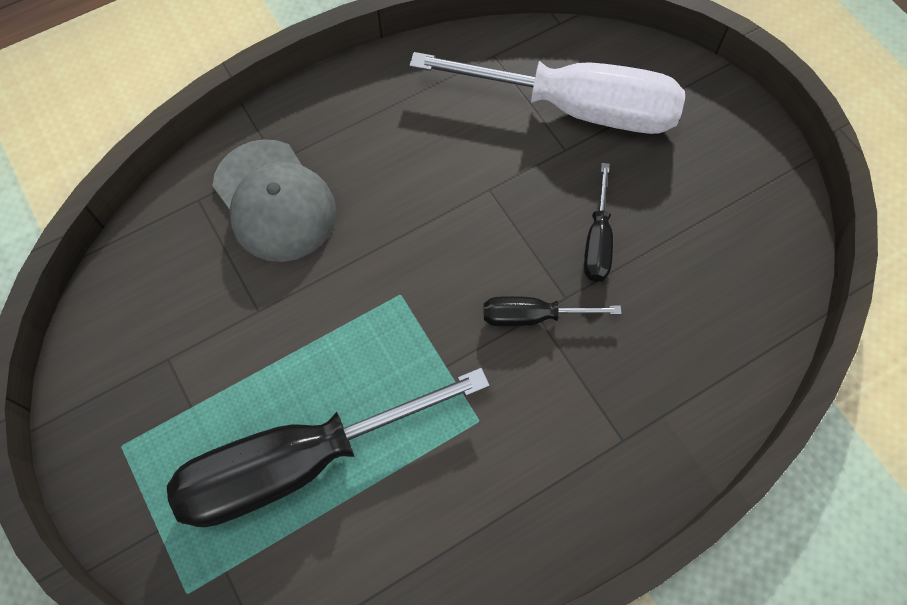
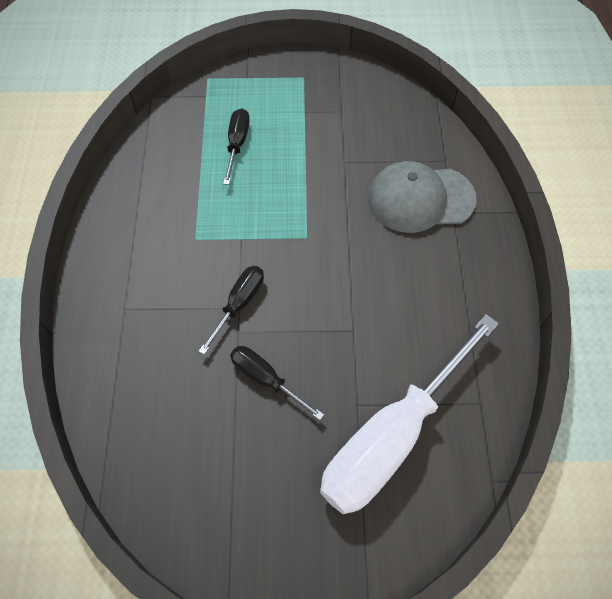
camera: 120 degrees right, 5 degrees down
(297, 464) = (237, 144): black screwdriver -> black screwdriver, size x0.46

